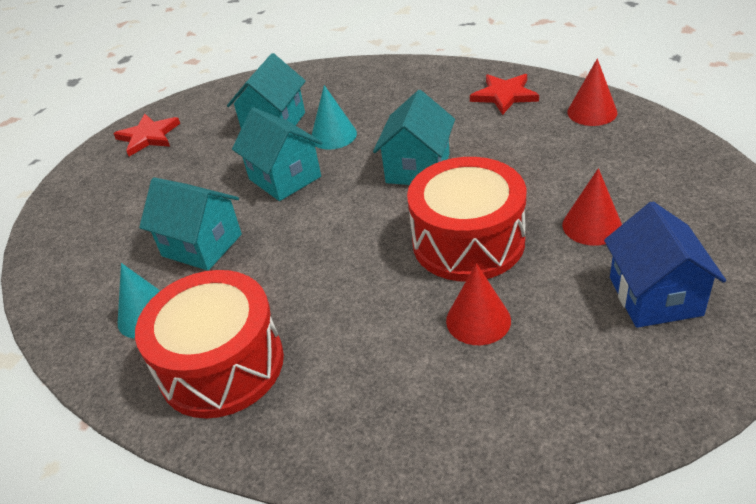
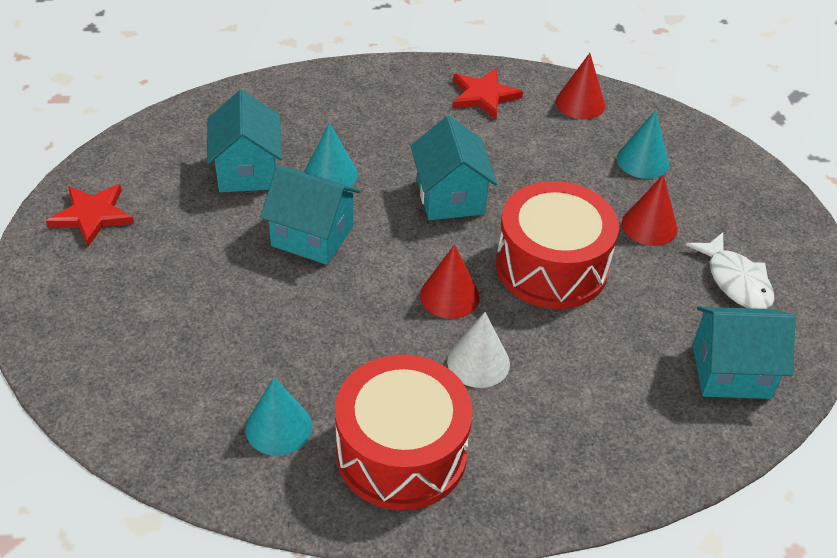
camera: 35 degrees left, 5 degrees up
(202, 245) = (277, 335): turquoise house -> turquoise house (731, 371)
(342, 307) = (478, 362): none -> white cone
(478, 320) = (609, 341): red cone -> red cone (449, 296)
(623, 168) = (642, 161): none -> turquoise cone
(655, 296) = (735, 281): blue house -> white fish

